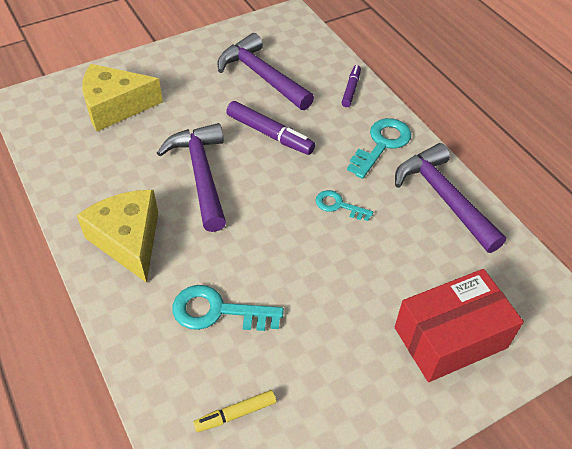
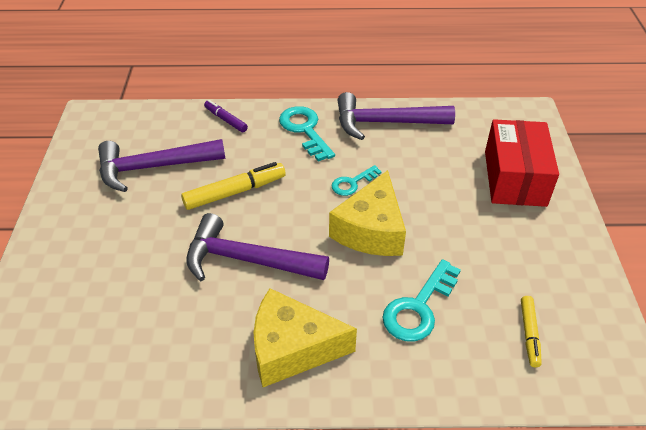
camera: 60 degrees left, 5 degrees down
(115, 107) = (88, 297): yellow cheese -> yellow cheese (371, 230)
(269, 134) = (234, 192): purple marker -> yellow marker

